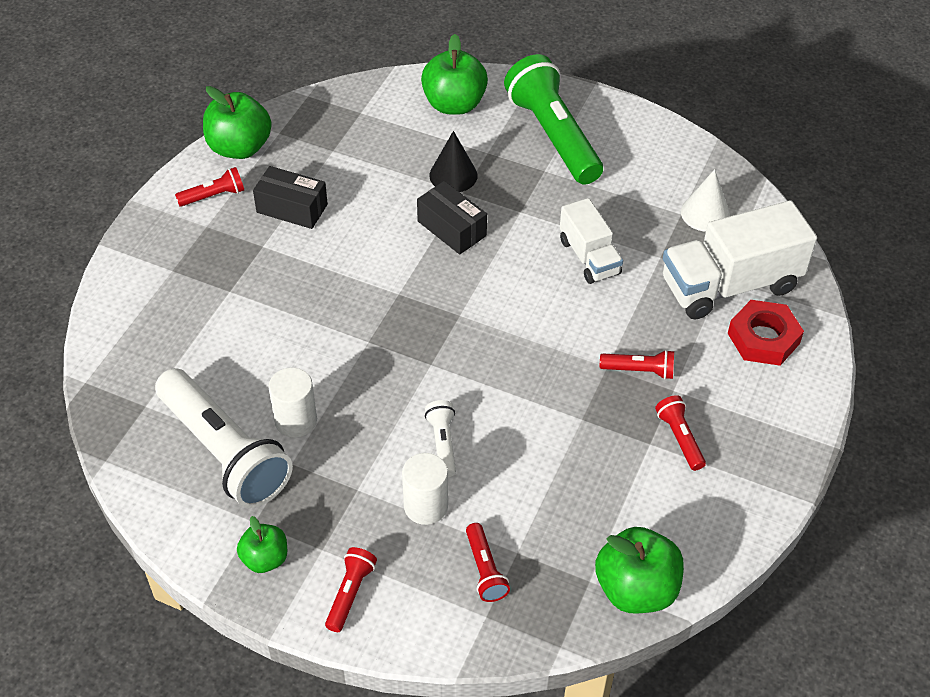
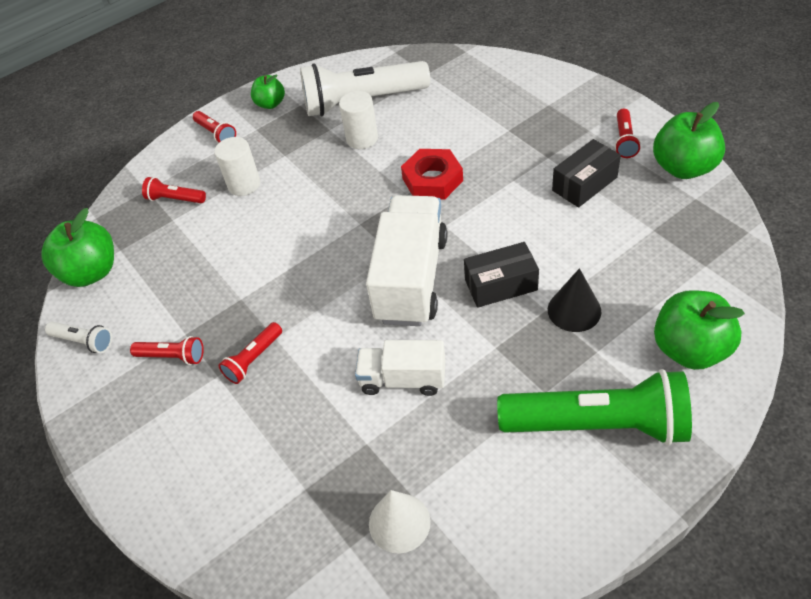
camera: 125 degrees right, 0 degrees up
(443, 443) = (284, 208): white flashlight -> white flashlight (83, 341)
(730, 285) = (291, 489): white truck -> white truck (411, 279)
(763, 338) = (212, 482): red nut -> red nut (432, 180)

